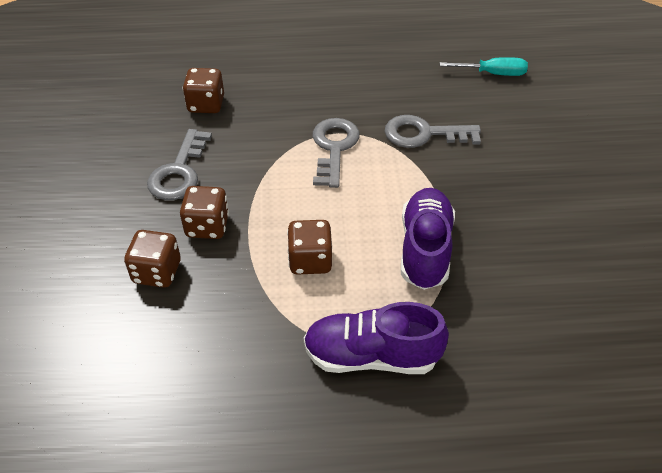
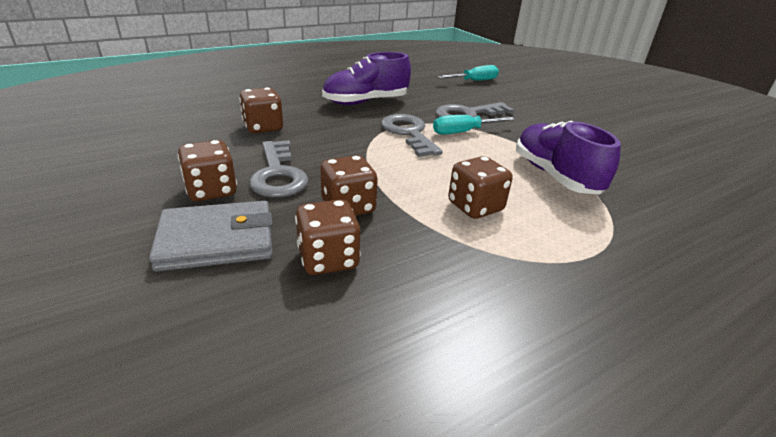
camera: 30 degrees left, 15 degrees down
(97, 228) = (217, 240): none -> grey wallet
(120, 176) = (211, 191): none -> brown dice
(371, 356) = (614, 260): purple shoe -> purple shoe (365, 102)
(391, 161) = (462, 132): none -> turquoise screwdriver

